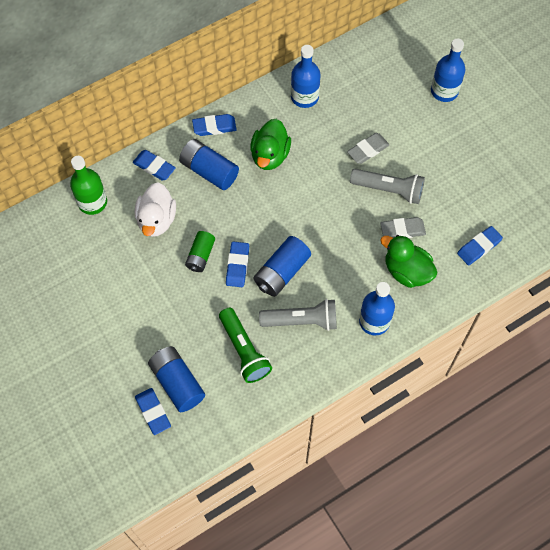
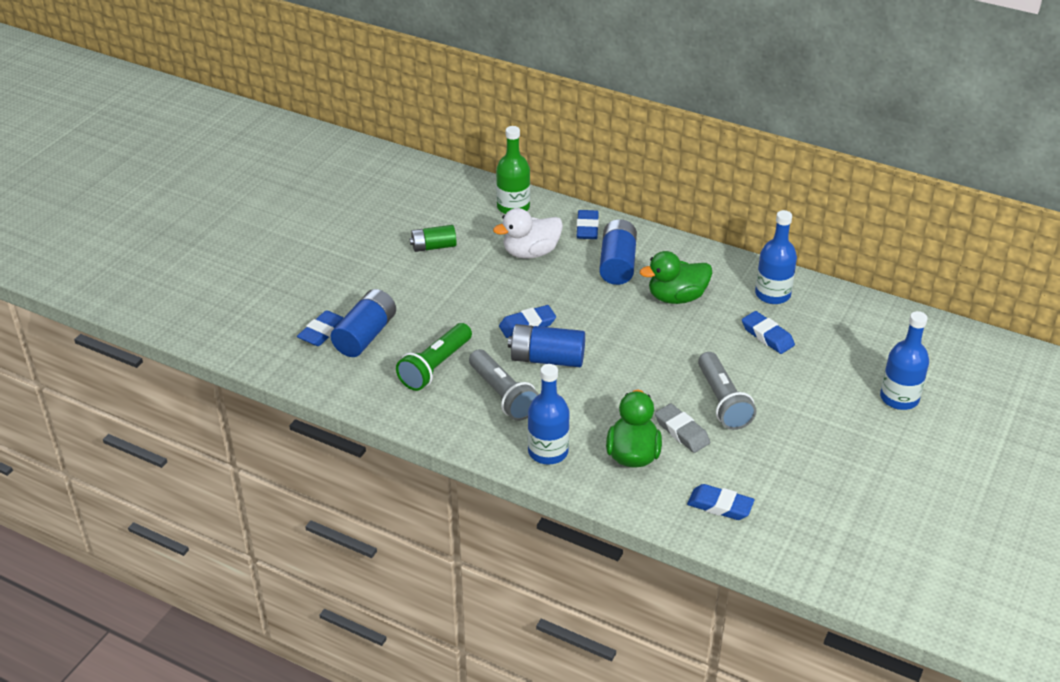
camera: 60 degrees right, 25 degrees down
(200, 256) = (517, 296): green battery -> green battery (433, 247)
(214, 127) = (671, 248): blue eraser -> blue eraser (767, 336)
(368, 150) = (756, 366): grey eraser -> none

